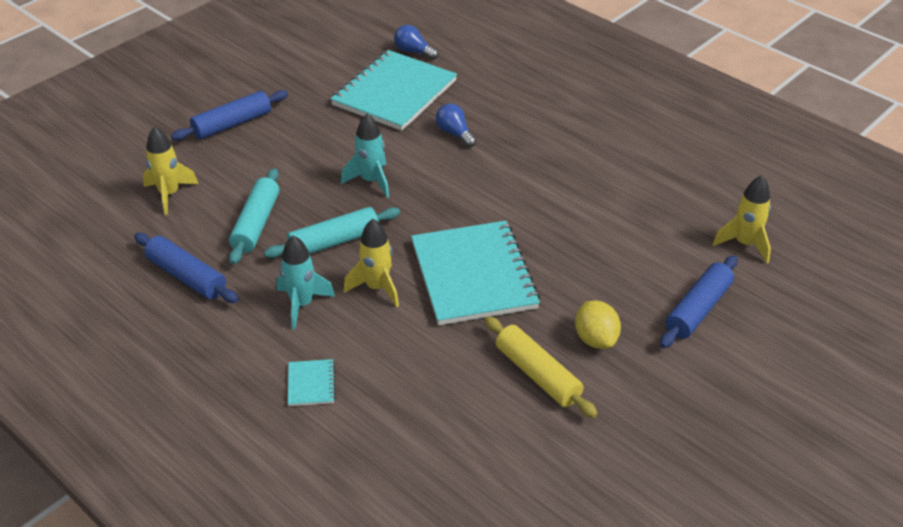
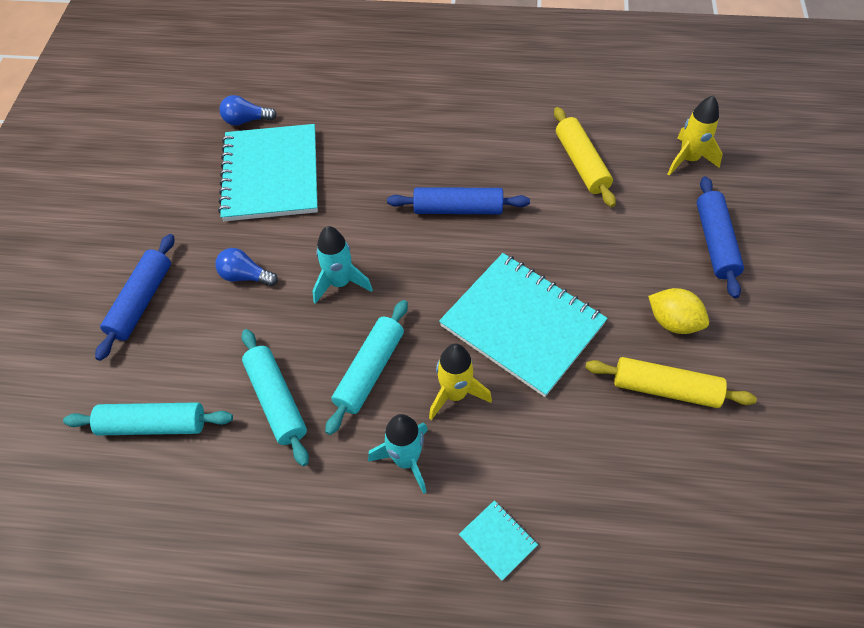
camera: 35 degrees left, 15 degrees up
(169, 194) = (153, 424): yellow rocket -> turquoise rolling pin
(186, 277) = (265, 508): blue rolling pin -> blue rolling pin (458, 209)
(455, 133) = (367, 187): blue light bulb -> blue light bulb (245, 276)
(644, 201) = (581, 163): none -> yellow rolling pin

